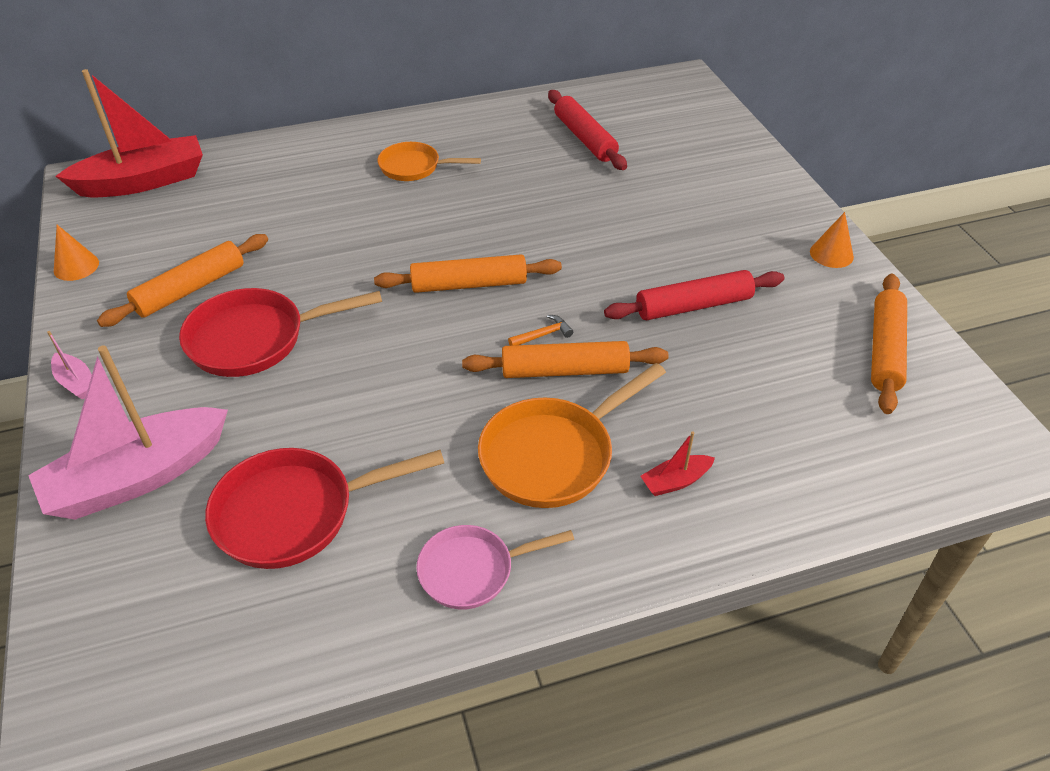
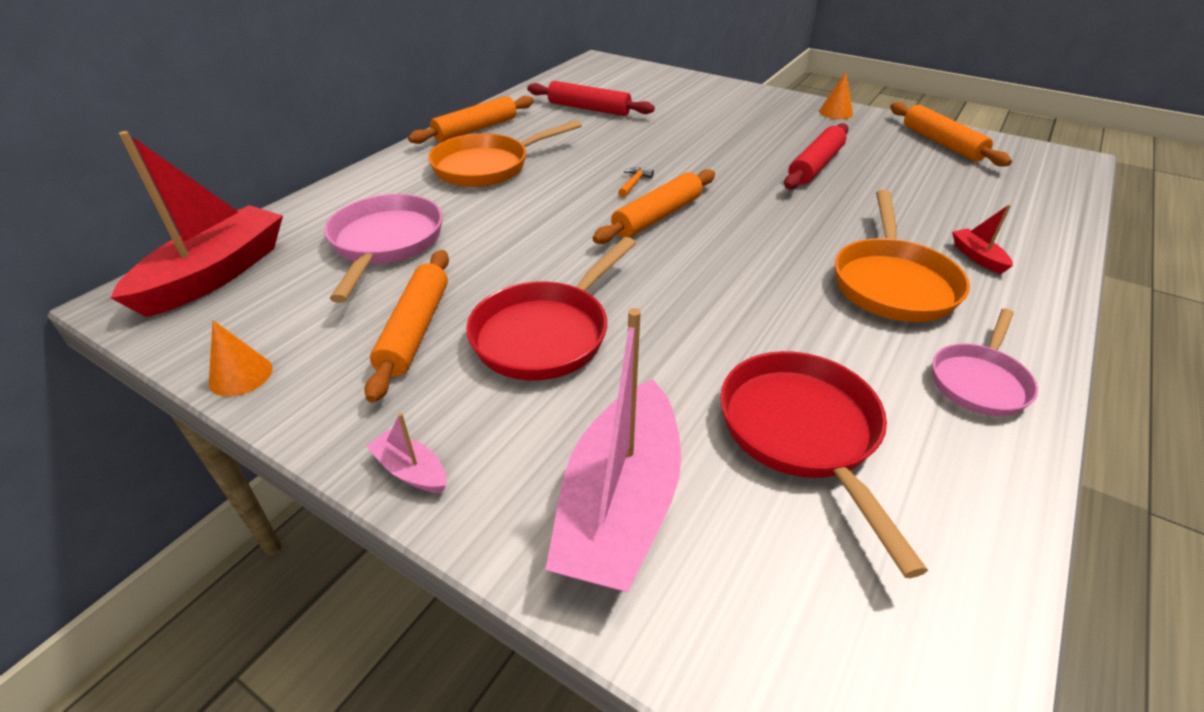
camera: 40 degrees left, 5 degrees down
(76, 382) = (411, 470): pink boat -> pink boat turned 150 degrees counterclockwise
(259, 207) = (385, 243): none -> pink pan
(294, 513) = (802, 433): red pan -> red pan turned 135 degrees clockwise
(414, 167) = (487, 167): orange pan -> orange pan, size x1.56
(543, 335) = (760, 221): orange hammer -> orange hammer (634, 183)
(564, 370) = (809, 234): orange rolling pin -> orange rolling pin (475, 129)
(675, 481) = (977, 257): red boat -> red boat turned 135 degrees clockwise

